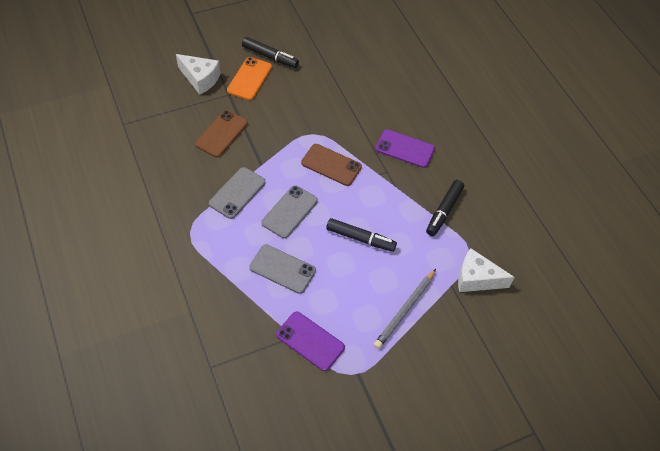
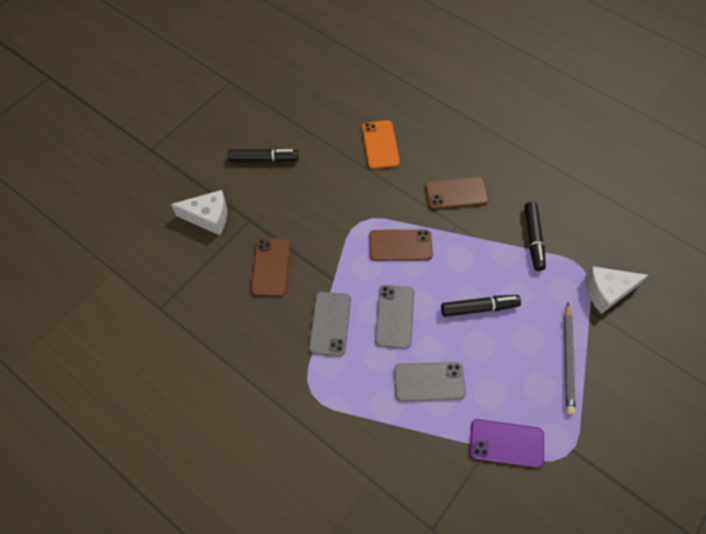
camera: 25 degrees left, 5 degrees up
(249, 79) = (259, 193): orange phone -> orange phone (380, 144)
(405, 149) = (456, 193): purple phone -> brown phone

